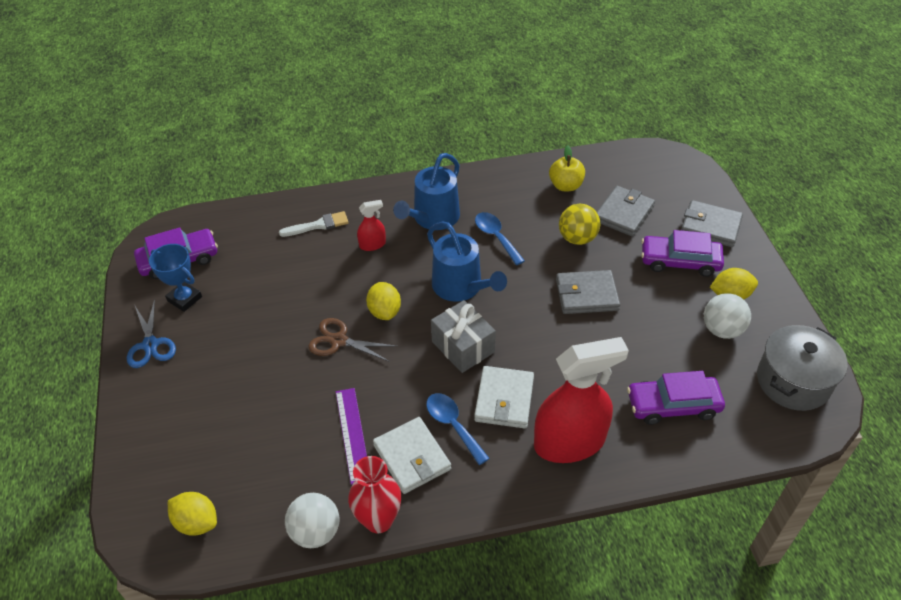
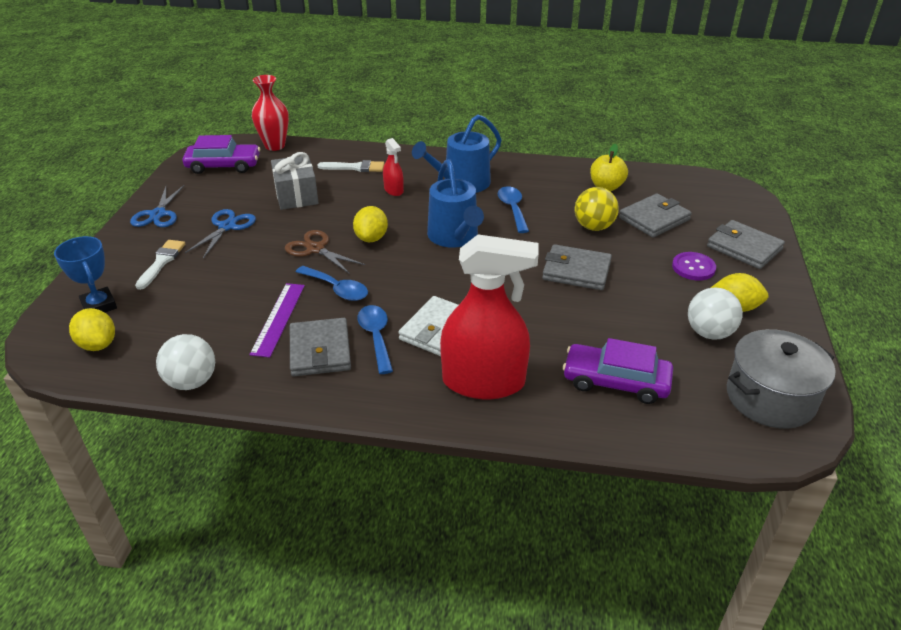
camera: 20 degrees right, 10 degrees down
(184, 299) = (208, 191): blue trophy -> blue trophy (99, 306)
(195, 404) = (161, 262): none -> white brush
(233, 339) = (227, 227): none -> blue scissors
(372, 244) = (393, 190): red spray bottle -> red spray bottle turned 60 degrees clockwise
(378, 520) = (254, 390): red vase -> red vase (275, 146)
(387, 382) = (337, 289): none -> blue spoon
(412, 457) = (320, 350): white wallet -> grey wallet
(463, 347) = (426, 281): grey gift -> grey gift (296, 196)
(680, 261) = (693, 267): purple car -> purple button

